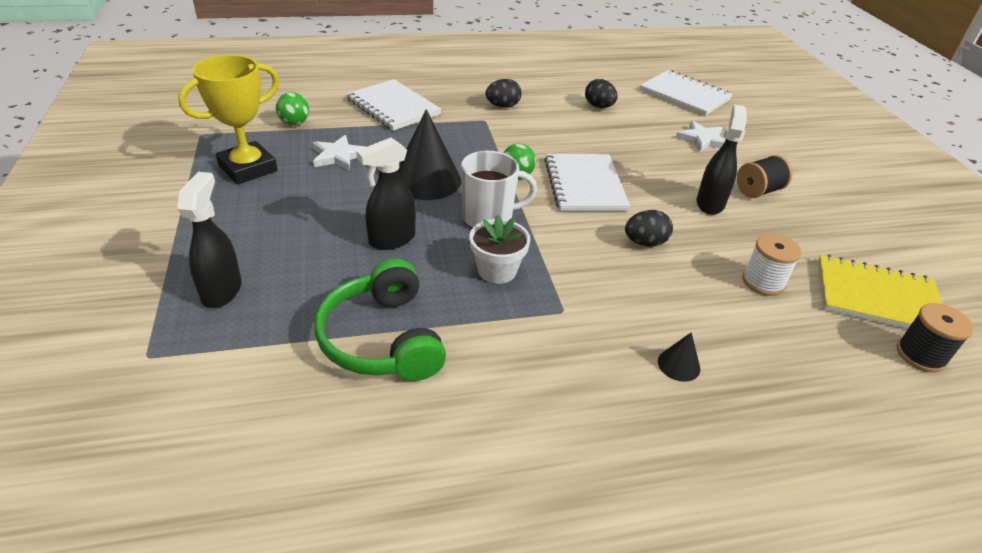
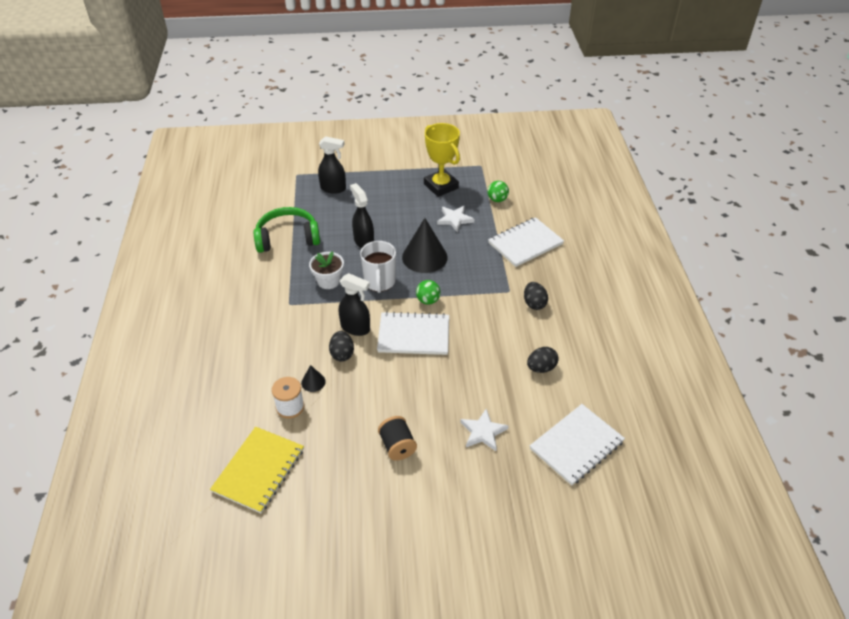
camera: 100 degrees right, 5 degrees up
(679, 365) = (237, 343): black cone -> black cone (313, 382)
(710, 203) = (383, 406): black spray bottle -> black spray bottle (355, 328)
(920, 355) = (204, 468): black spool -> none

